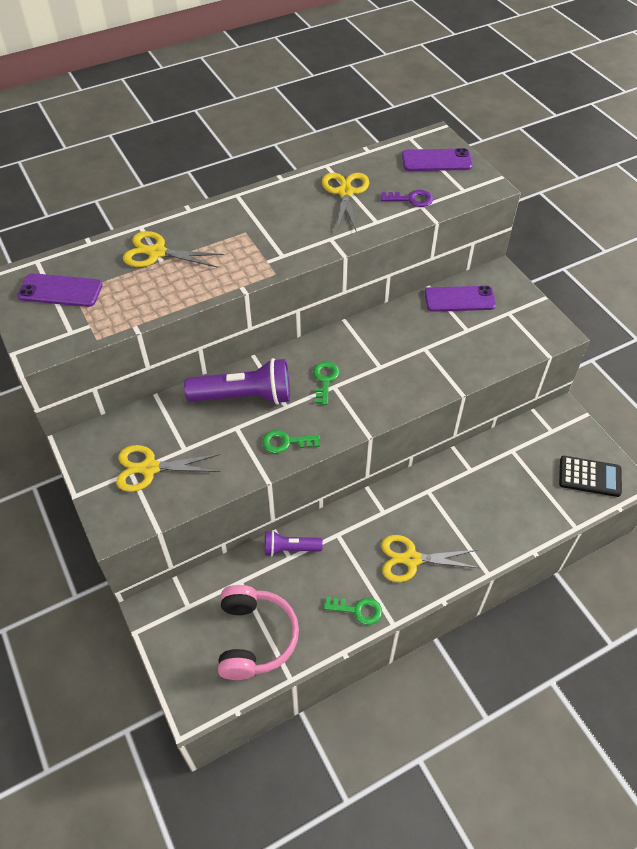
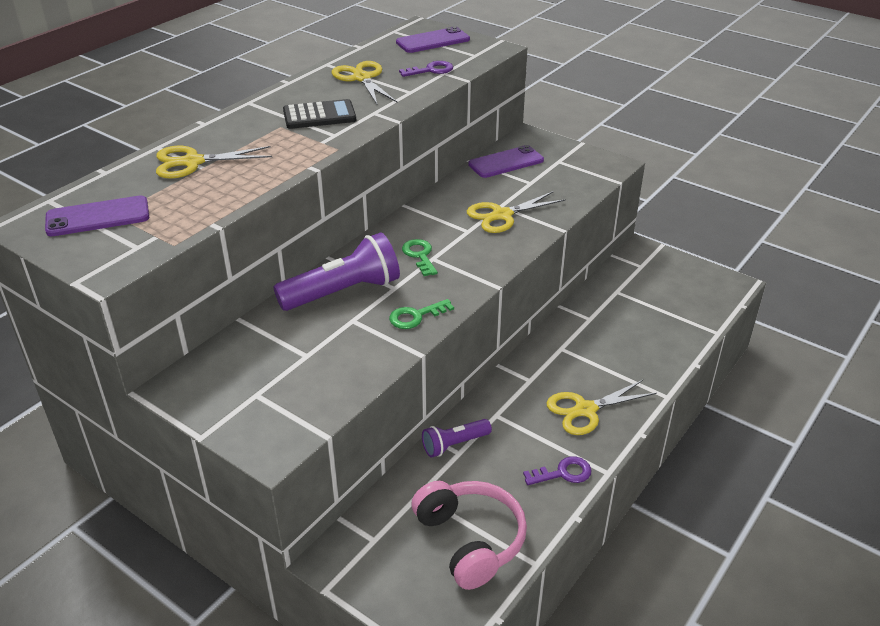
camera: 25 degrees left, 15 degrees down
(149, 468) = (277, 384): yellow scissors -> yellow scissors (502, 215)
(358, 610) = (563, 473): green key -> purple key
(589, 477) = (700, 290): black calculator -> black calculator (319, 116)

